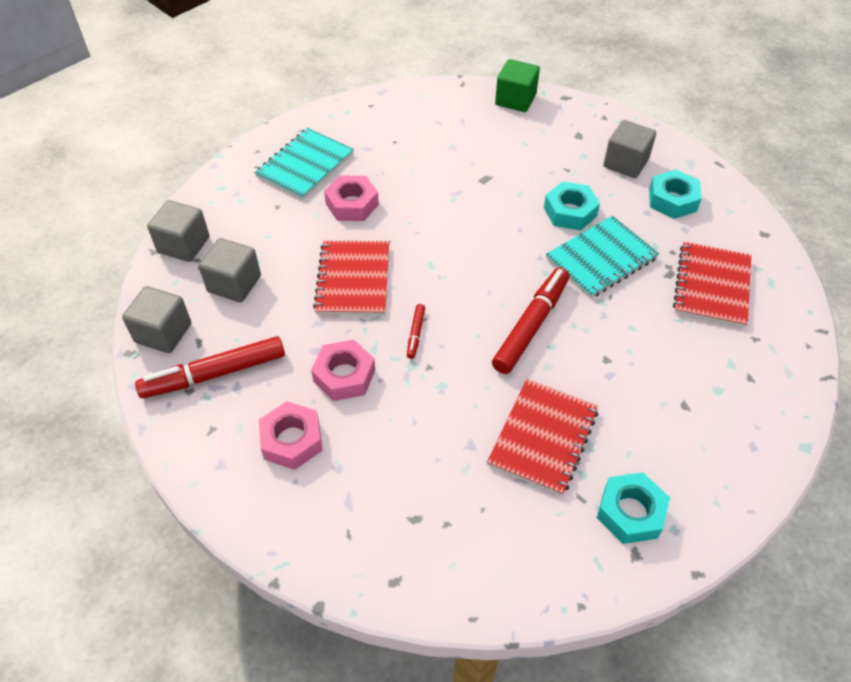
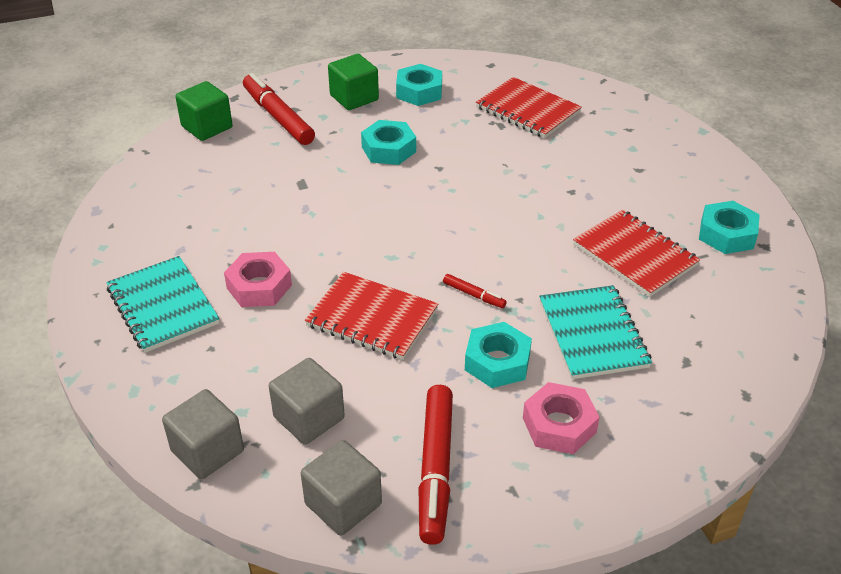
camera: 65 degrees left, 10 degrees down
(344, 375) = (497, 362): pink nut -> turquoise nut
(531, 325) = (509, 219): red marker -> red marker (278, 117)
(601, 259) = (458, 153): turquoise notebook -> turquoise notebook (593, 334)
(625, 163) = (354, 98): grey cube -> green cube

